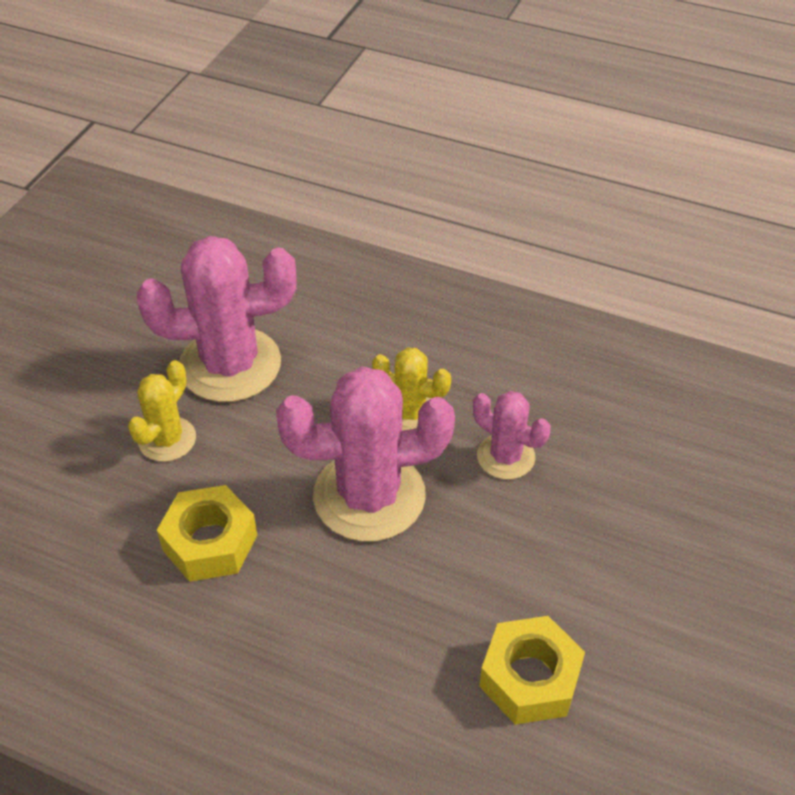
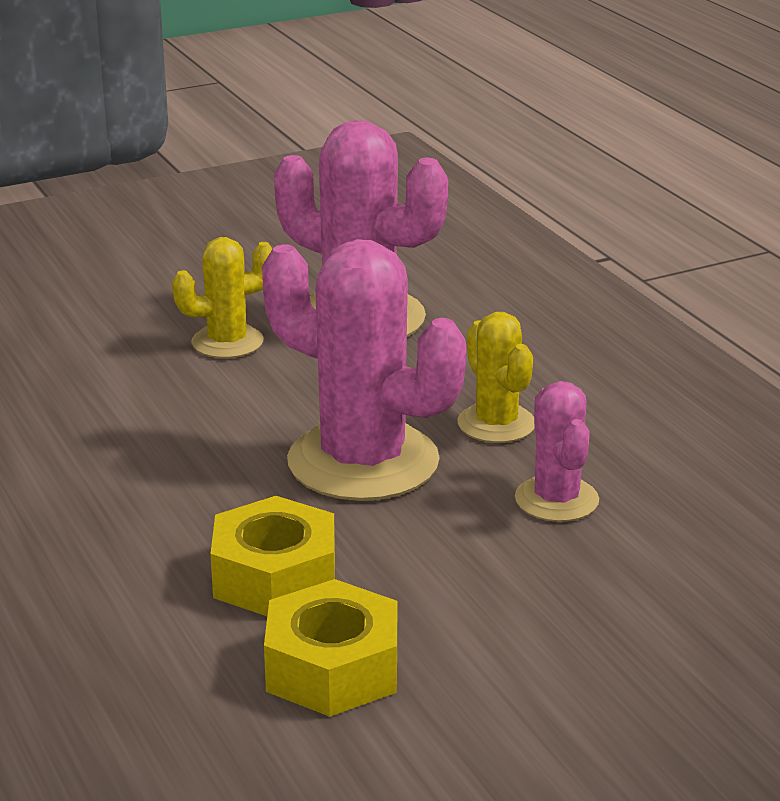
camera: 40 degrees right, 20 degrees down
(210, 542) = (165, 423): yellow nut -> yellow nut (275, 577)

